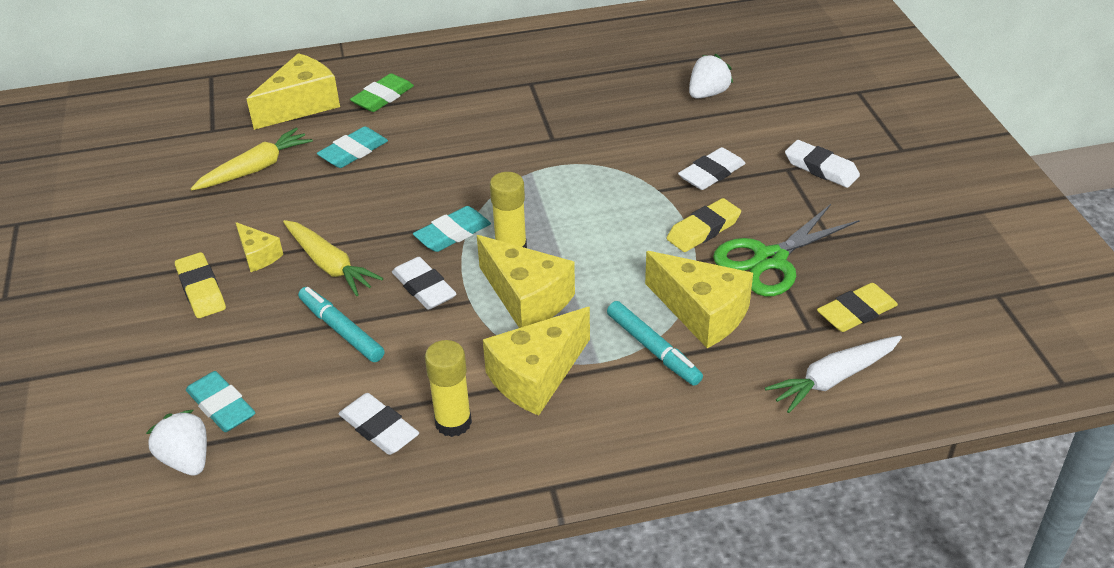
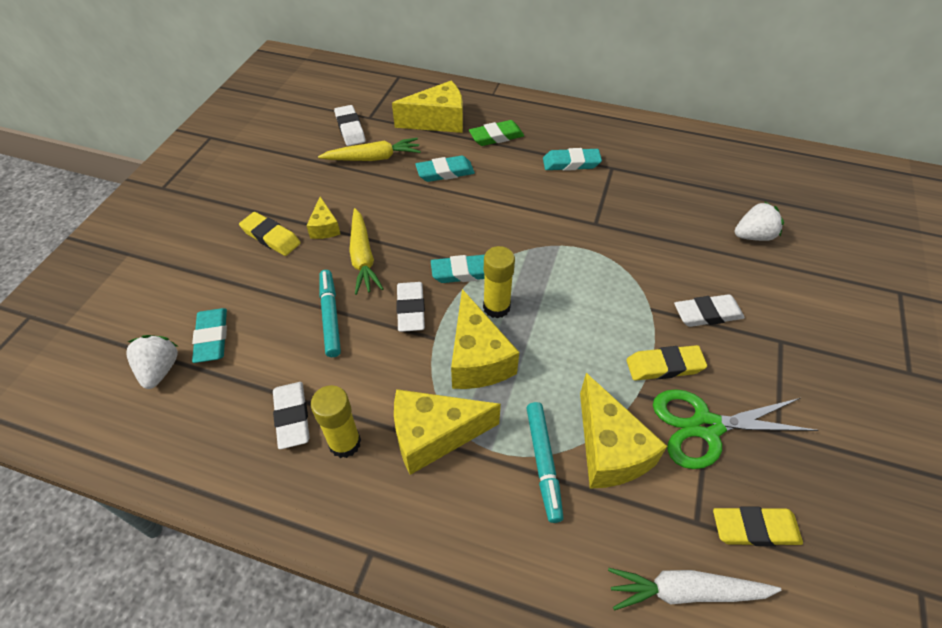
camera: 30 degrees right, 10 degrees up
(201, 290) = (271, 237): yellow eraser -> yellow eraser turned 60 degrees counterclockwise
(485, 94) = (571, 163): none -> turquoise eraser
(821, 168) = (814, 355): white eraser -> white eraser (350, 129)

